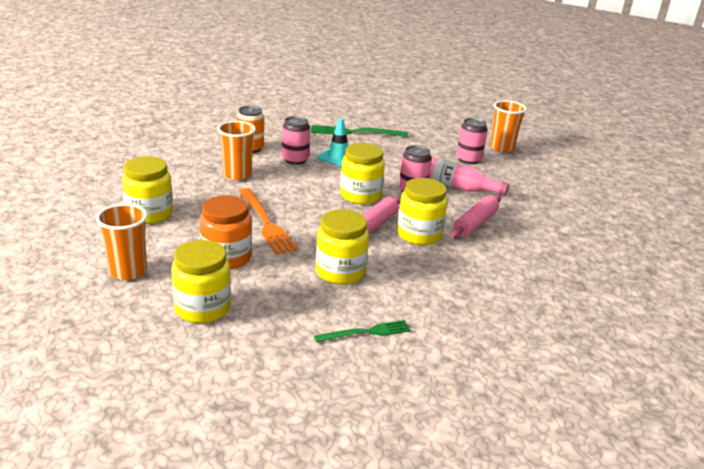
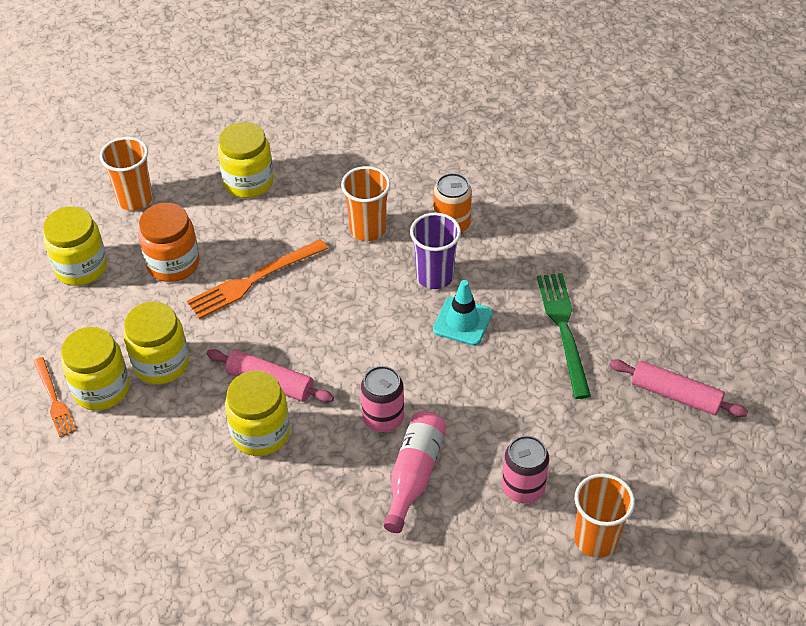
camera: 85 degrees right, 20 degrees up
(295, 160) = (434, 276): pink can -> purple cup
(360, 196) = (350, 361): yellow jar -> yellow jar (101, 389)
(366, 332) = (54, 399): green fork -> orange fork
(475, 223) = (307, 497): pink rolling pin -> pink rolling pin (675, 395)

